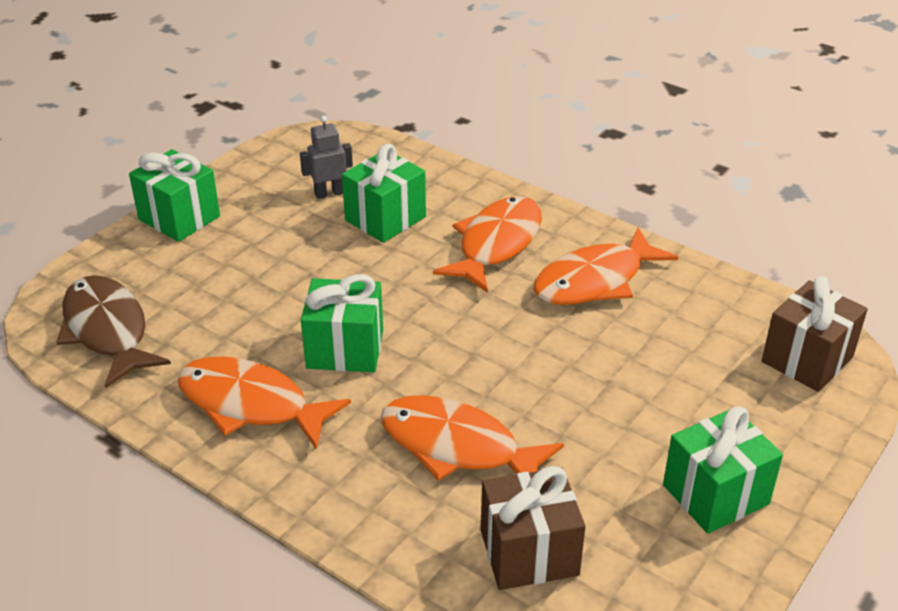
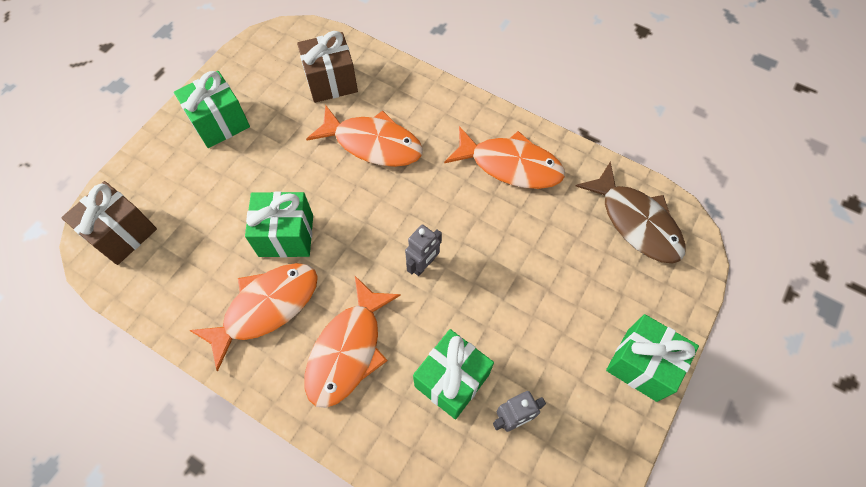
camera: 175 degrees right, 25 degrees up
(345, 349) = (458, 217): green gift -> green gift (286, 235)
(400, 306) = (423, 265): none -> grey robot

